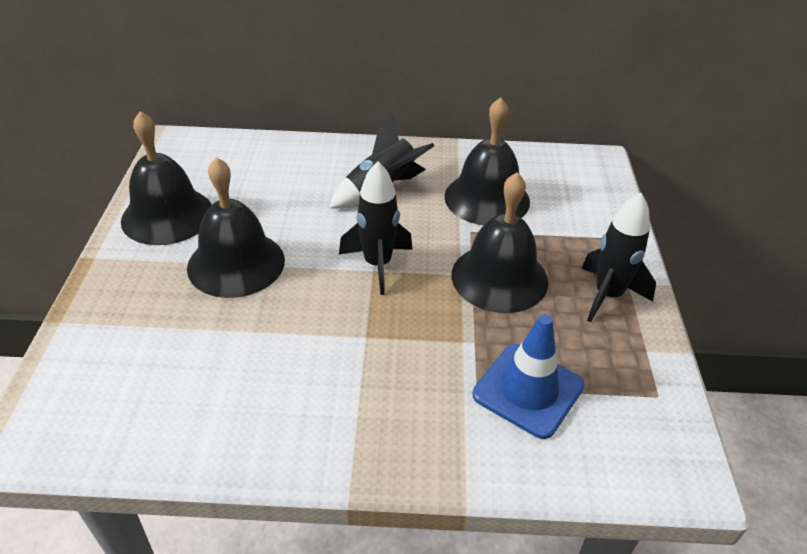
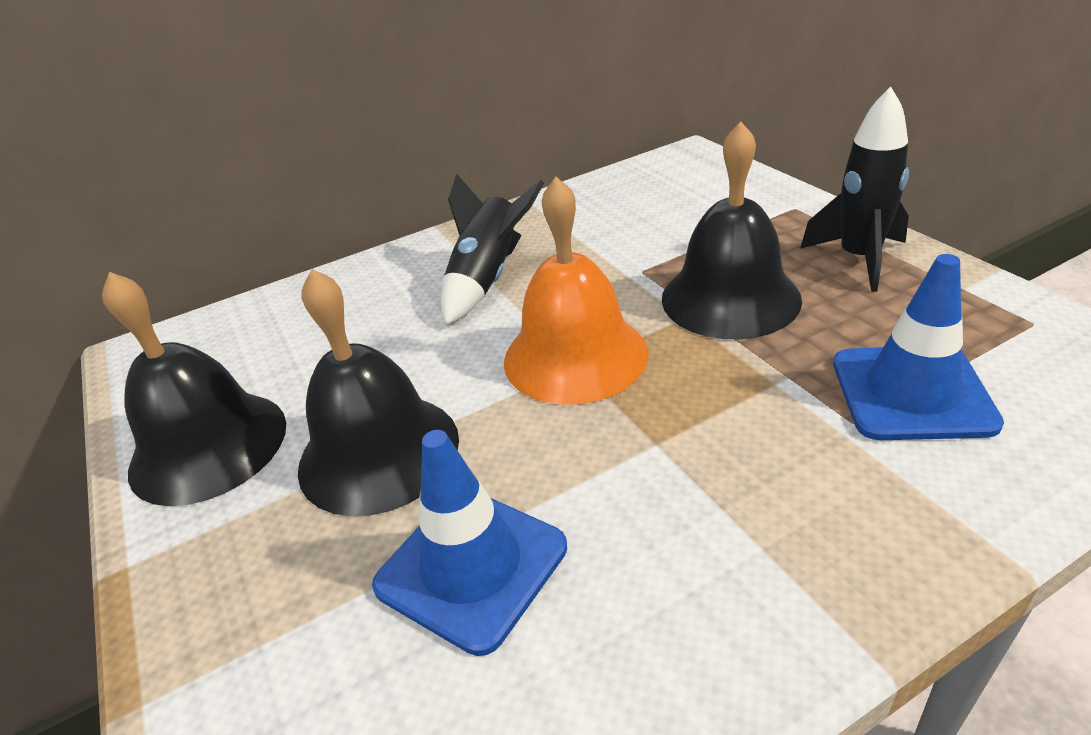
camera: 25 degrees left, 5 degrees down
(226, 344) = (471, 566): none -> blue traffic cone
(377, 264) = (575, 356): black rocket -> orange bell
(487, 198) = (621, 233): black bell -> none

